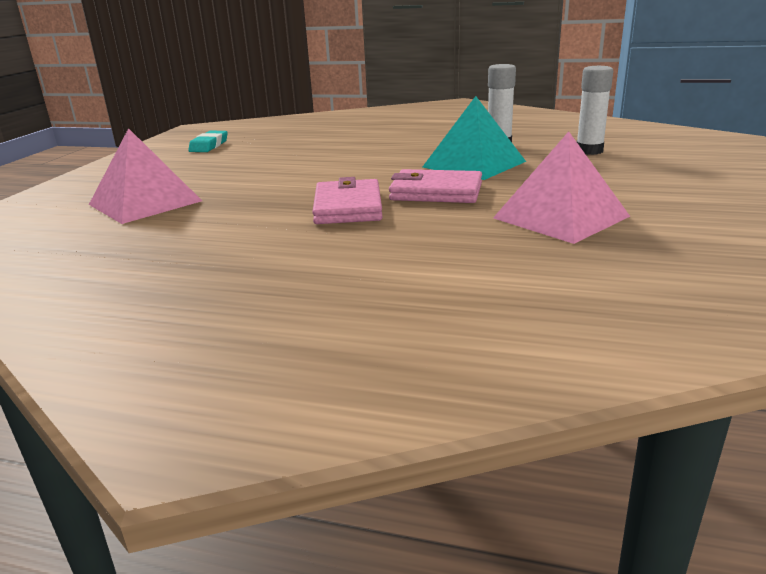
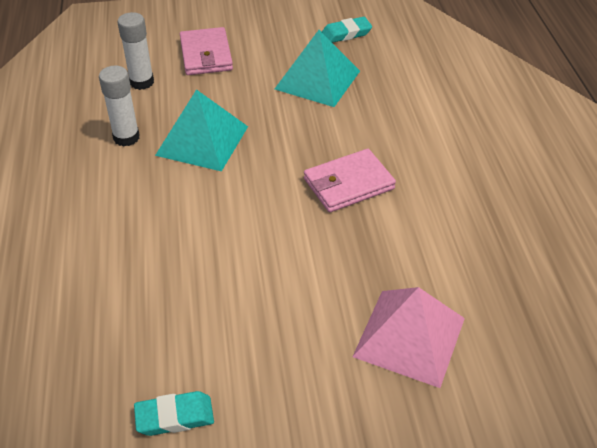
camera: 115 degrees left, 20 degrees up
(436, 192) = (290, 145): pink wallet -> pink wallet (206, 55)
(561, 217) = (317, 79): pink pyramid -> turquoise pyramid
(692, 250) = (346, 33): none -> turquoise eraser

